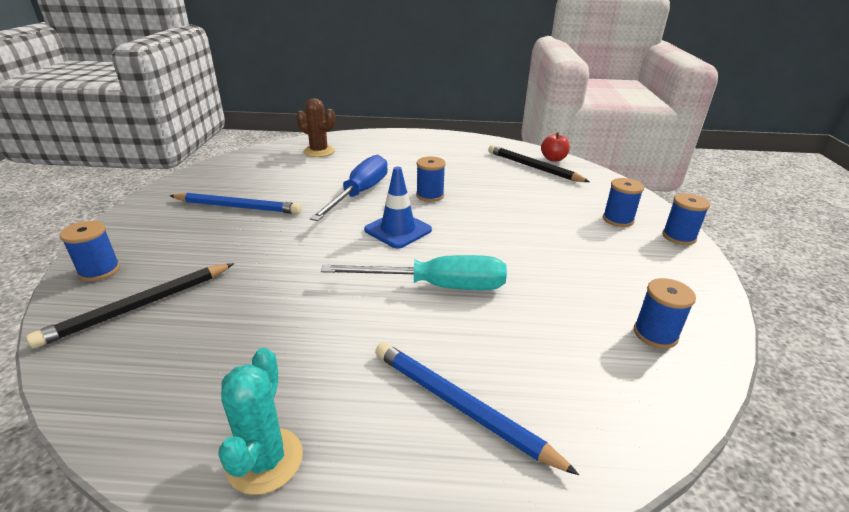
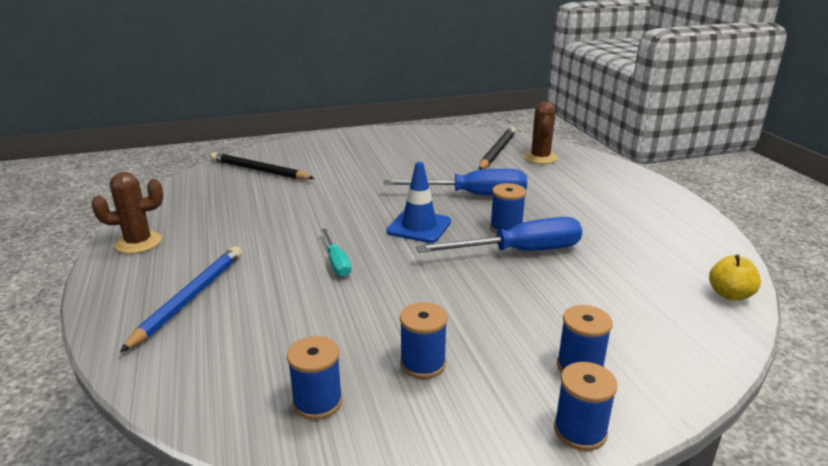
camera: 70 degrees right, 5 degrees down
(99, 271) = (290, 149): blue spool -> blue spool (423, 363)
(238, 207) = (400, 159): blue pencil -> none
(265, 460) = (138, 243): turquoise cactus -> brown cactus
(436, 286) = (336, 262): turquoise screwdriver -> turquoise screwdriver, size x0.53
(470, 200) = (519, 252): none -> blue screwdriver
(533, 167) = (673, 281): black pencil -> black pencil (497, 152)
(553, 159) = (729, 295): red apple -> yellow apple

